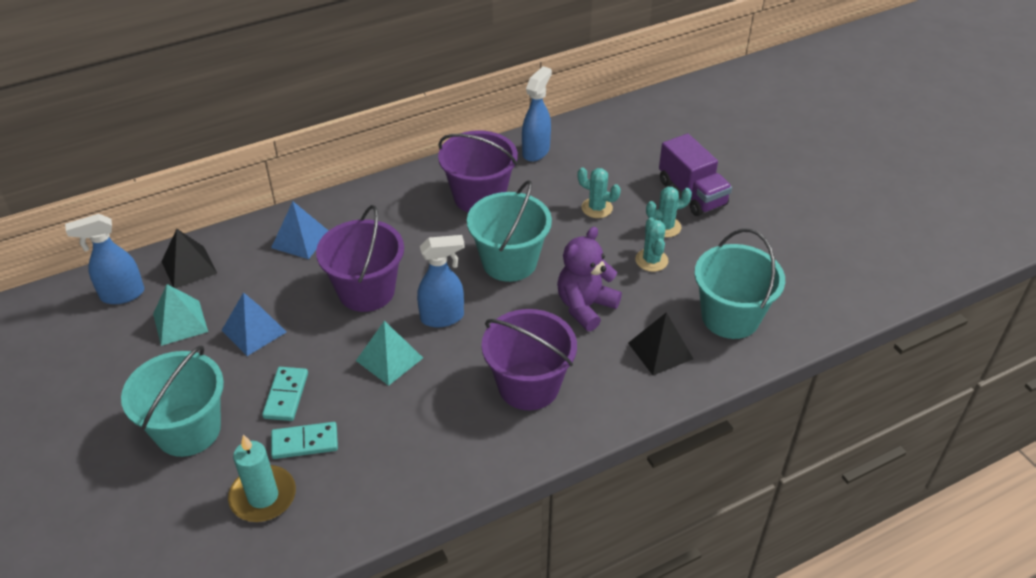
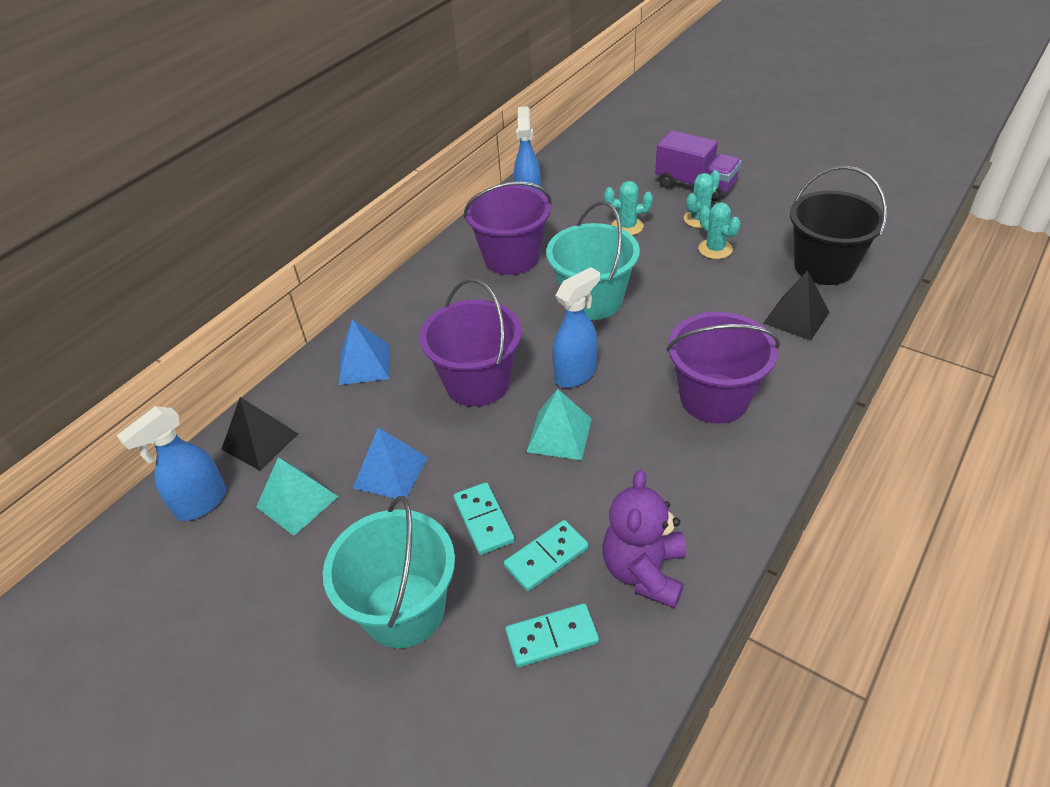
camera: 25 degrees left, 0 degrees up
(263, 496) = (552, 637): turquoise candle -> turquoise domino
(585, 307) = (697, 309): purple teddy bear -> purple teddy bear (644, 571)
(730, 317) = (824, 267): turquoise bucket -> black bucket

